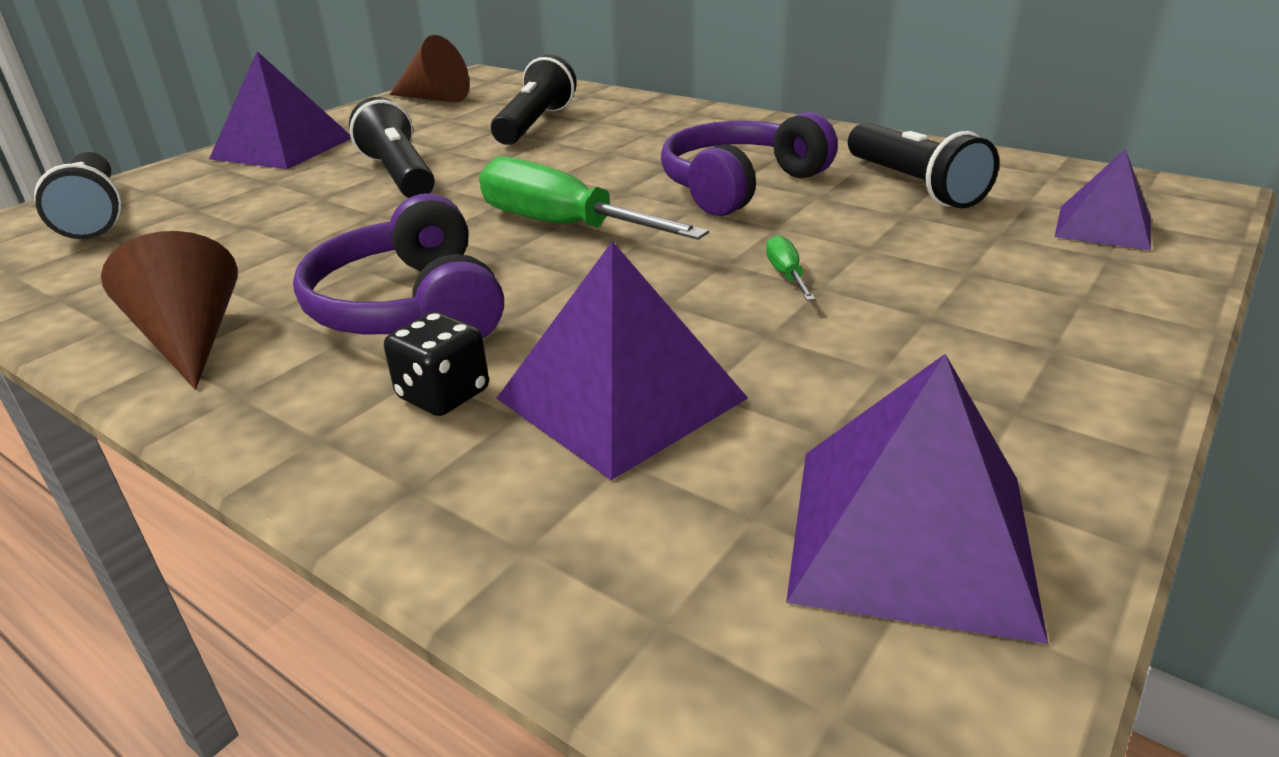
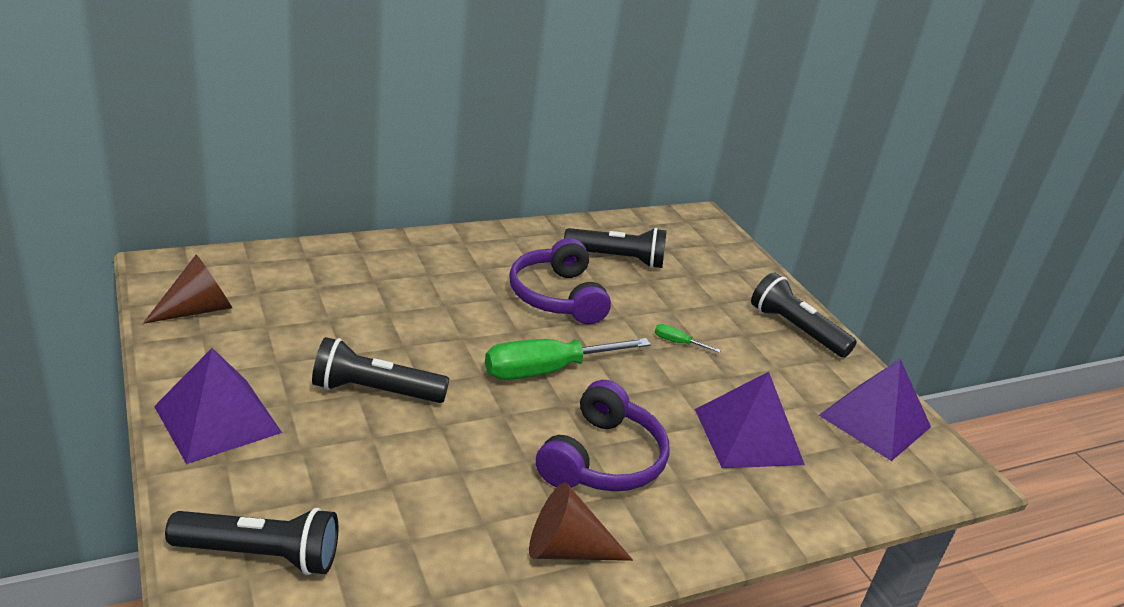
camera: 65 degrees left, 0 degrees up
(411, 307) = (602, 459): purple headphones -> purple headphones turned 75 degrees counterclockwise
(443, 395) = (706, 481): black dice -> none
(535, 124) = (344, 301): black flashlight -> black flashlight (795, 329)
(1103, 227) = (709, 253): purple pyramid -> none

